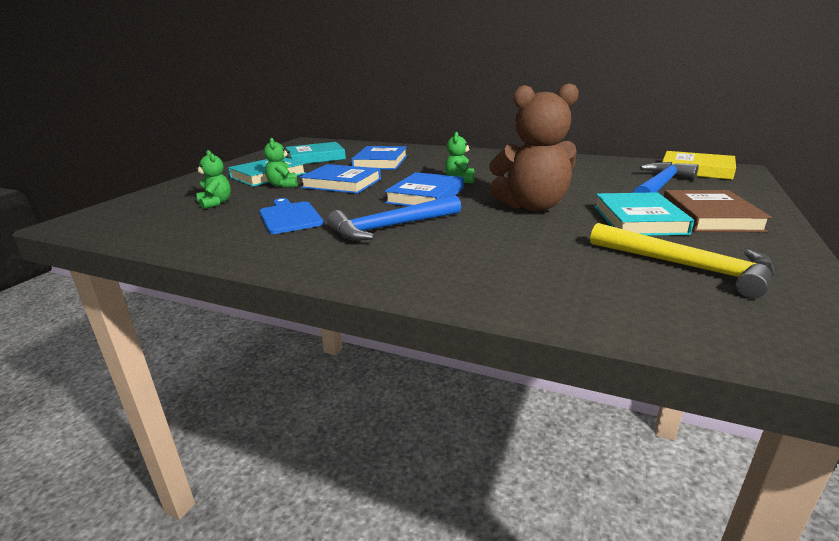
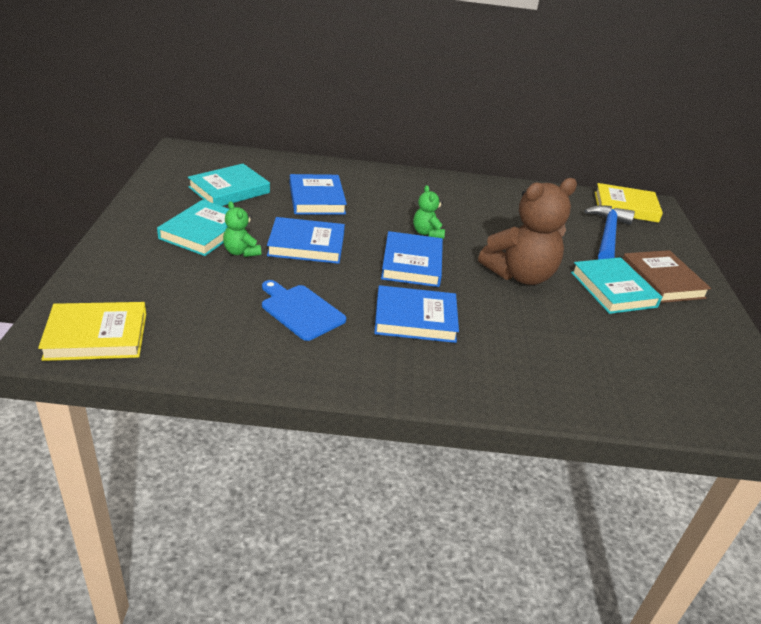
camera: 25 degrees left, 10 degrees up
(113, 221) = (96, 336): none -> yellow book
(215, 203) = (191, 292): green teddy bear -> none
(391, 227) = (415, 319): blue hammer -> blue book
(686, 267) = (670, 348): yellow hammer -> none

